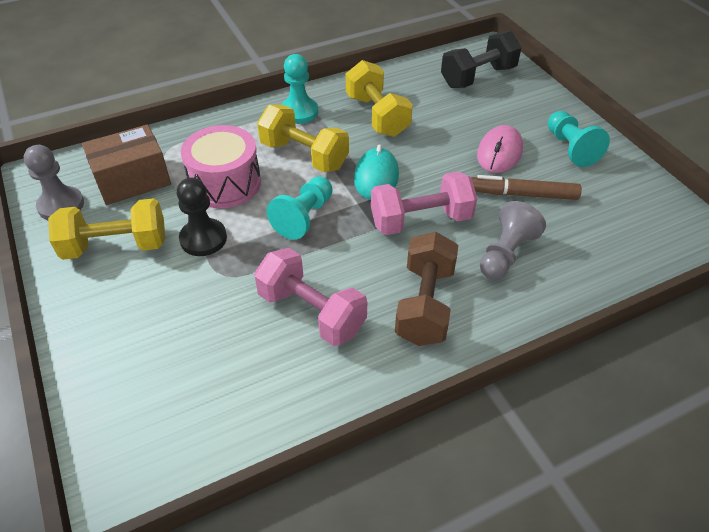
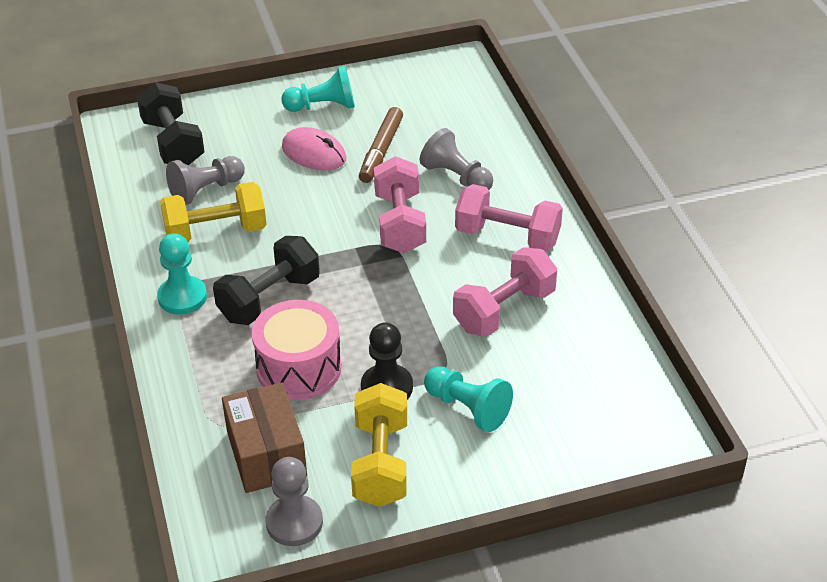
camera: 80 degrees left, 5 degrees down
(304, 155) = (269, 299): yellow dumbbell -> black dumbbell
(304, 217) = (373, 306): turquoise pawn -> turquoise pawn (467, 408)
(376, 177) = (325, 246): turquoise mouse -> none
(425, 304) = (507, 236): brown dumbbell -> pink dumbbell
(426, 102) = (205, 190): none -> grey pawn

